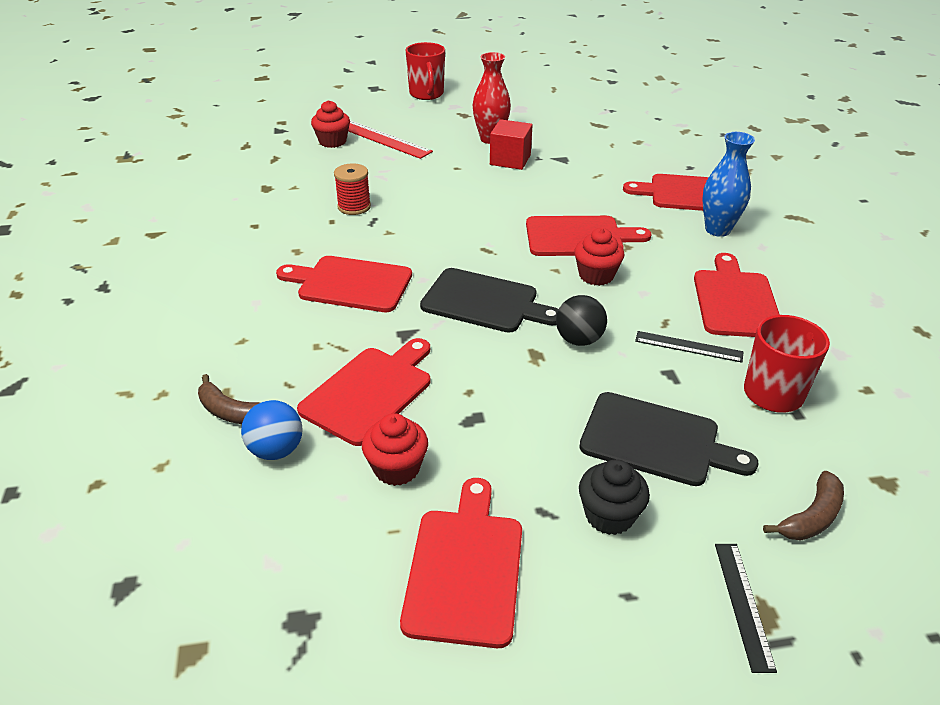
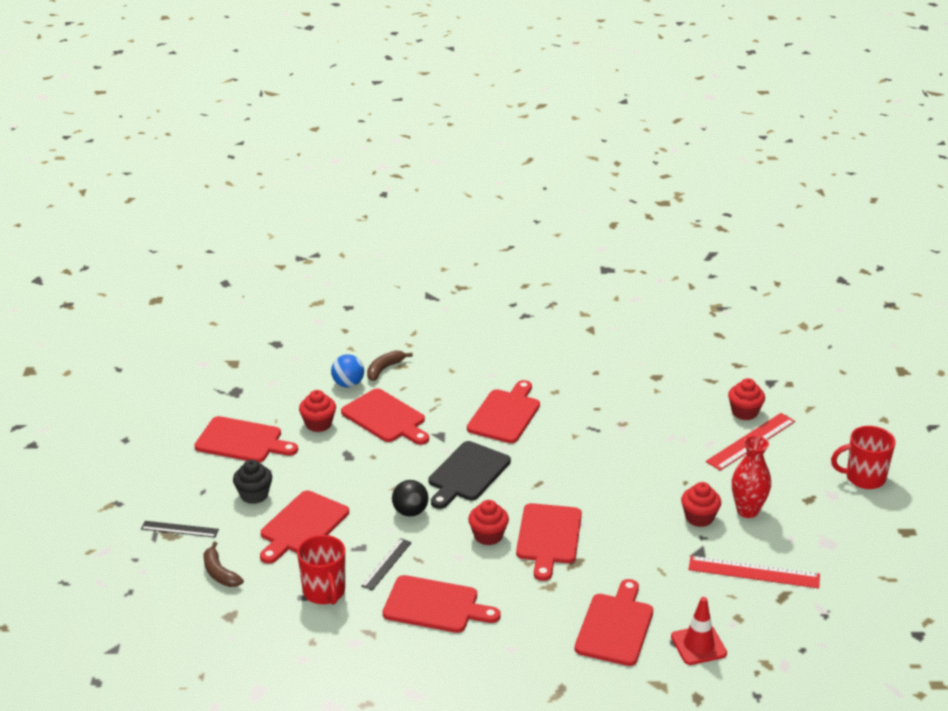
camera: 100 degrees right, 5 degrees down
(354, 207) = (618, 420): red spool -> none
(510, 160) = (699, 518): red cube -> red cupcake
(575, 136) = (754, 572): none -> red ruler
(656, 441) = (302, 526): black cutting board -> red cutting board
(684, 157) = (698, 645): none -> red traffic cone
(717, 230) = (545, 627): blue vase -> none

